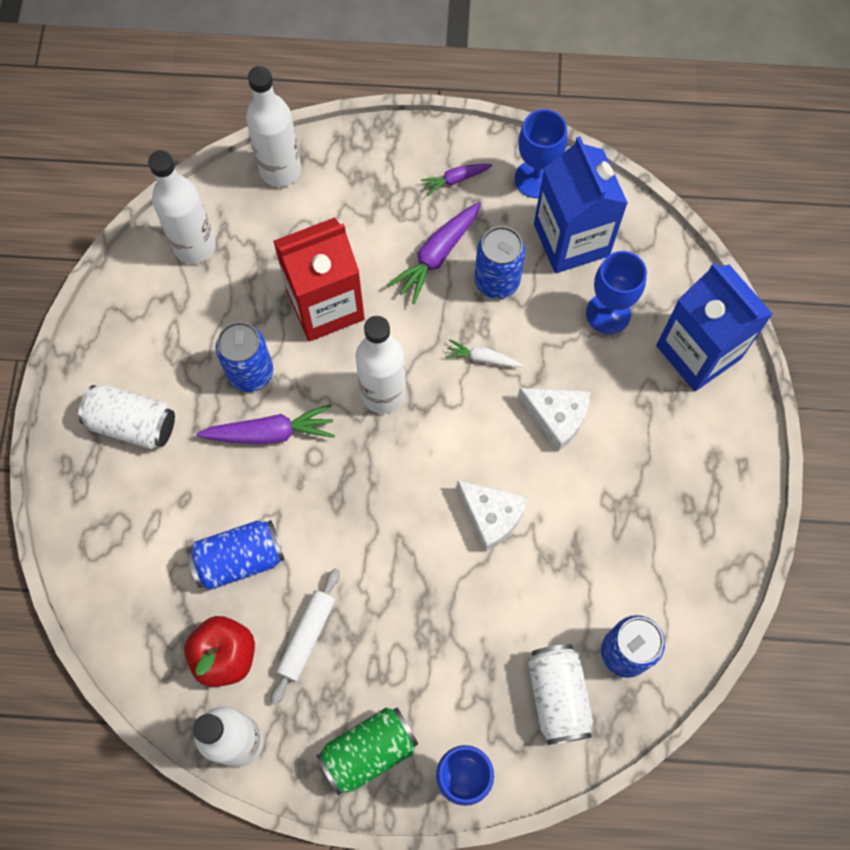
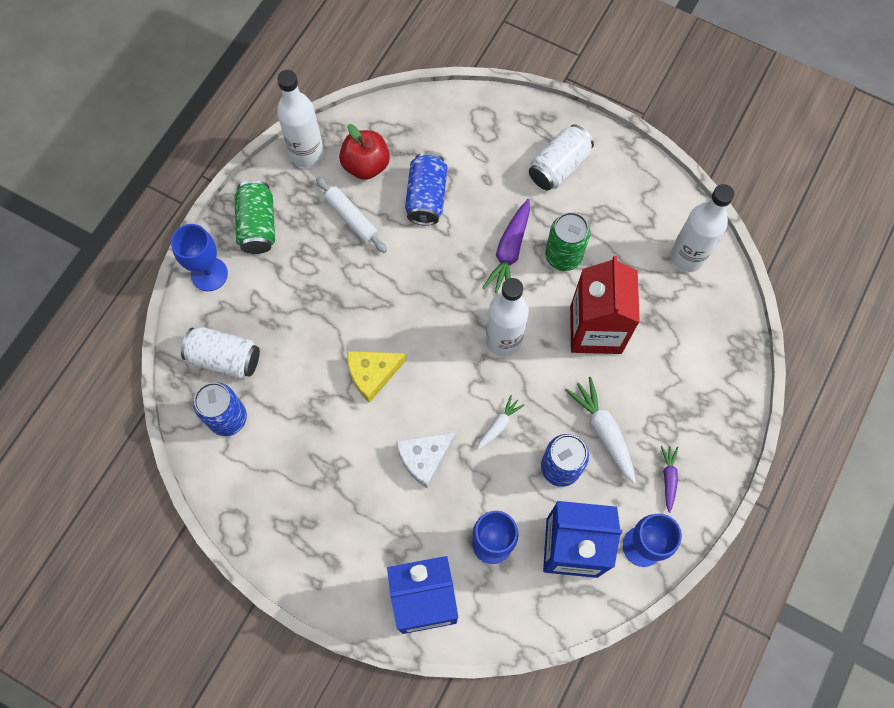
camera: 115 degrees right, 0 degrees up
(250, 372) = (563, 256): blue can -> green can
(280, 170) = (732, 344): white bottle -> none
(436, 256) = (603, 431): purple carrot -> white carrot
(491, 516) = (372, 374): white cheese -> yellow cheese

